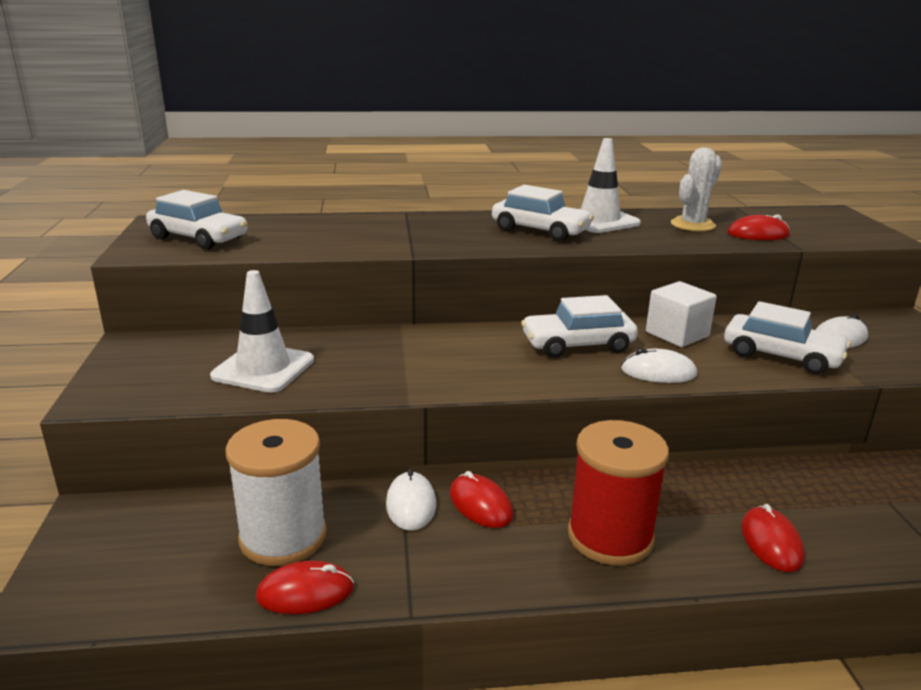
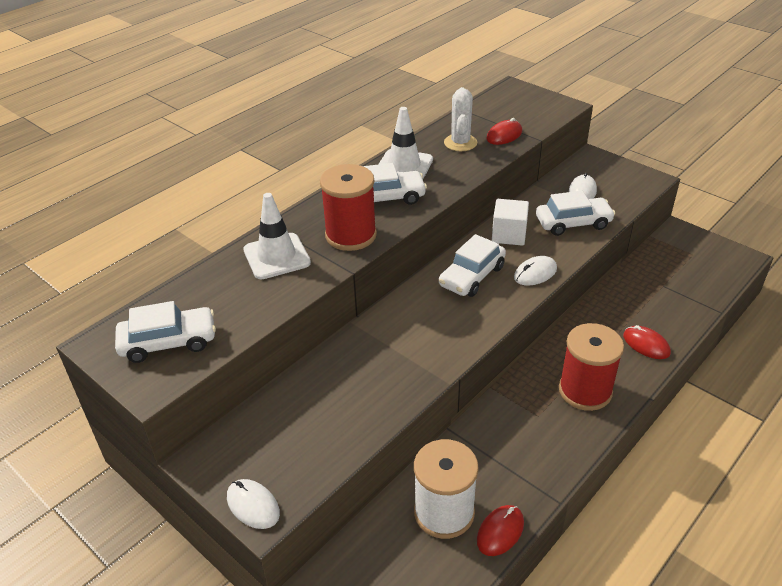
camera: 40 degrees left, 15 degrees up
(263, 368) = (328, 416): white traffic cone -> white traffic cone (276, 256)
(411, 504) = (477, 442): white mouse -> white mouse (253, 505)
(459, 239) = (351, 235): none -> red spool
(480, 504) = (509, 416): red mouse -> none

